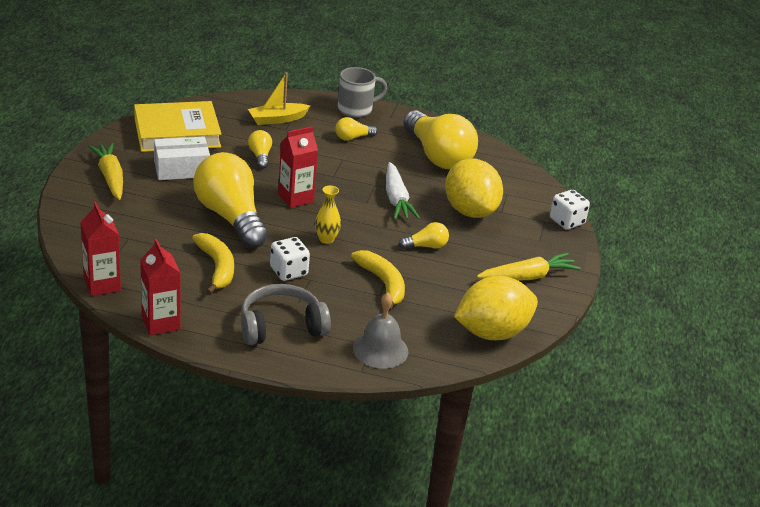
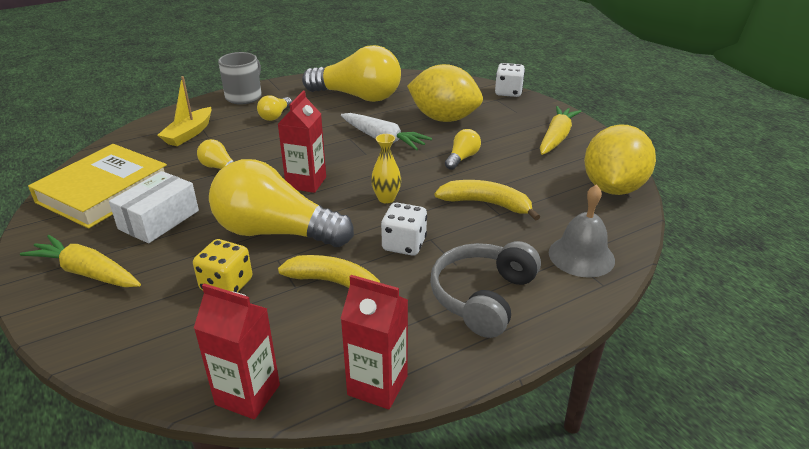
camera: 40 degrees left, 0 degrees up
(164, 228) = (226, 285): none -> yellow dice

